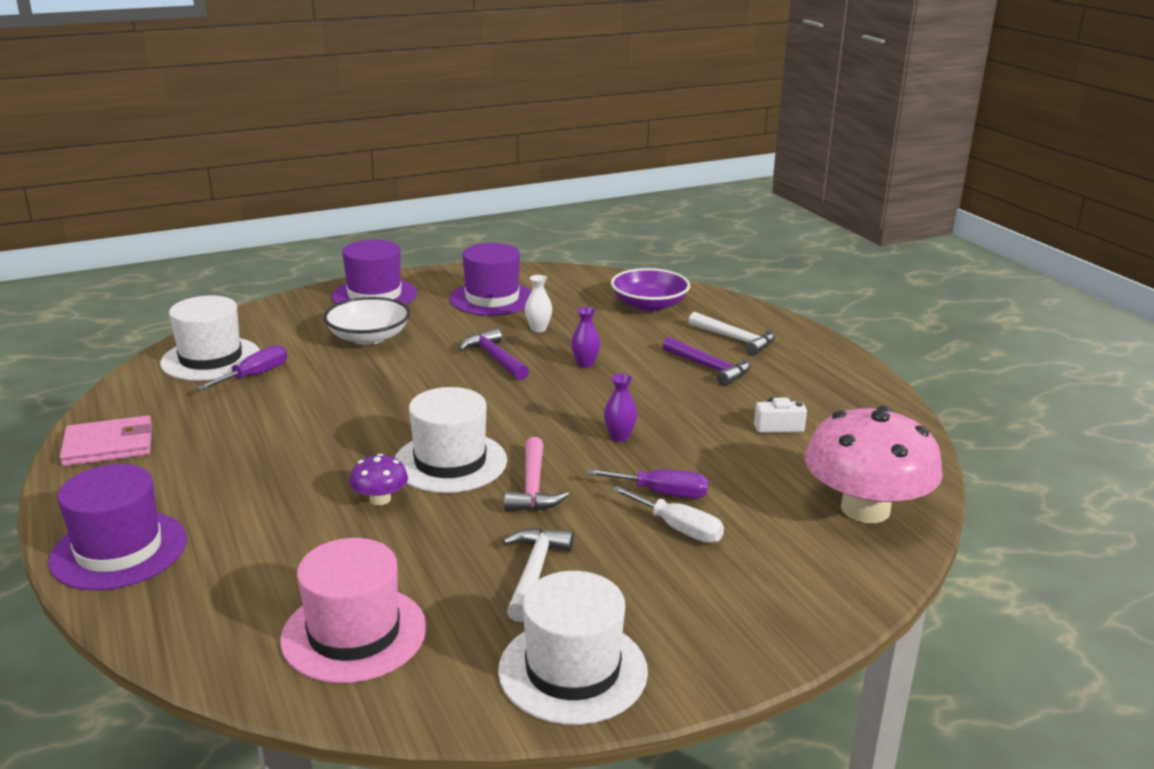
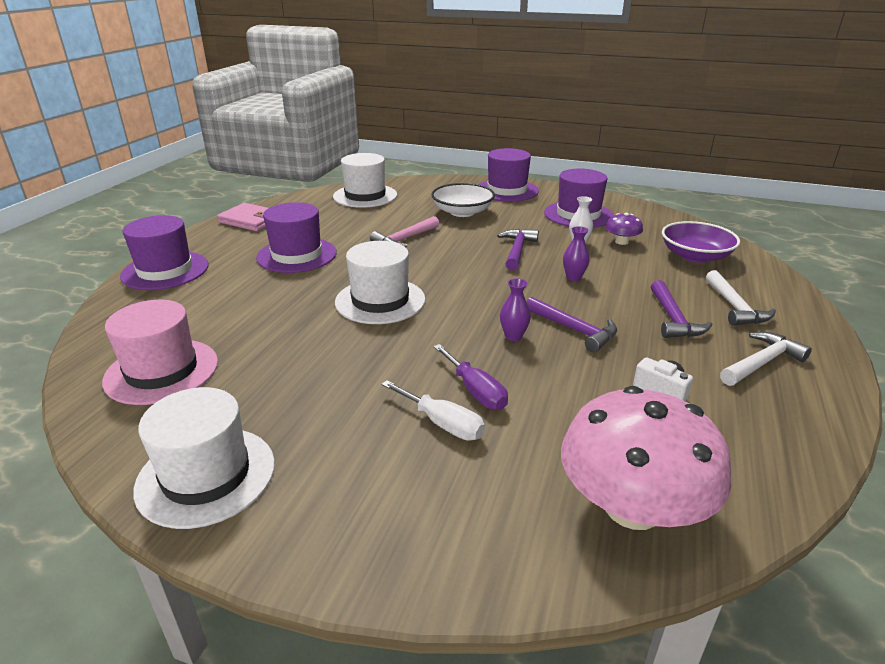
camera: 45 degrees right, 5 degrees up
(254, 375) = (369, 211): purple screwdriver -> none
(263, 459) = (297, 255): none -> purple hat
(380, 499) = (308, 303): purple mushroom -> purple mushroom (621, 242)
(533, 487) = (399, 340): pink hammer -> pink hammer (405, 239)
(534, 572) = (302, 395): white hammer -> white hammer (761, 363)
(655, 409) = (574, 329): none -> purple hammer
(678, 528) = (442, 423): white screwdriver -> white screwdriver turned 45 degrees counterclockwise

